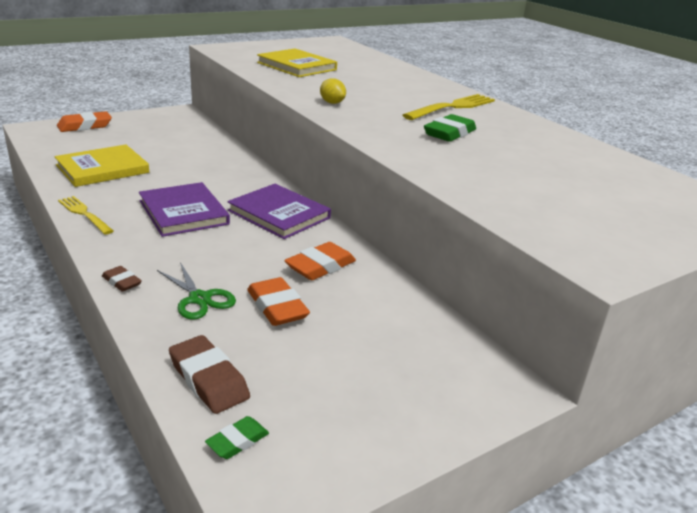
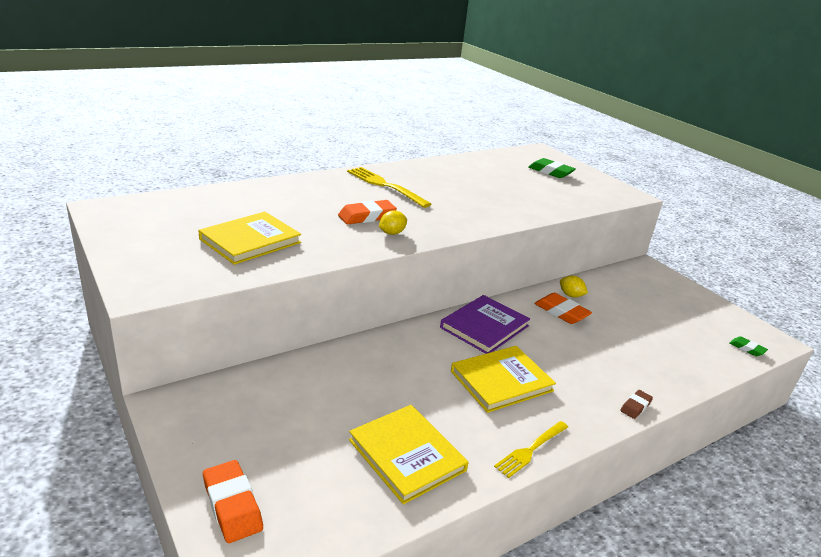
camera: 90 degrees left, 0 degrees up
(183, 212) = (501, 381): purple book -> yellow book
(199, 299) = (633, 366): green scissors -> none
(208, 379) = (710, 359): brown eraser -> none
(277, 307) = (623, 332): orange eraser -> orange eraser (367, 216)
(368, 281) = (571, 295): none -> yellow lemon
(449, 133) = (454, 197): green eraser -> green eraser (550, 172)

